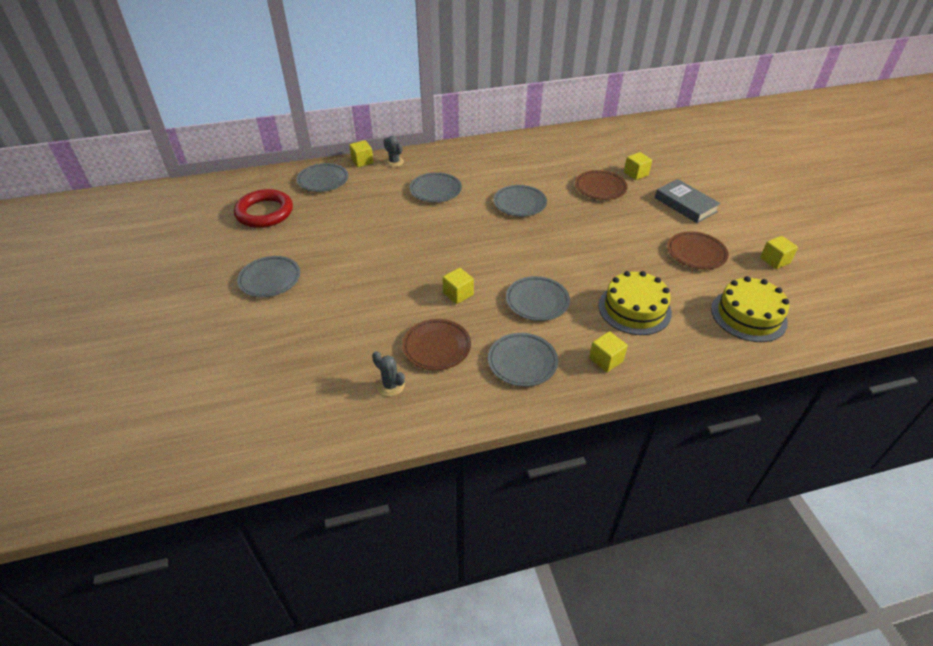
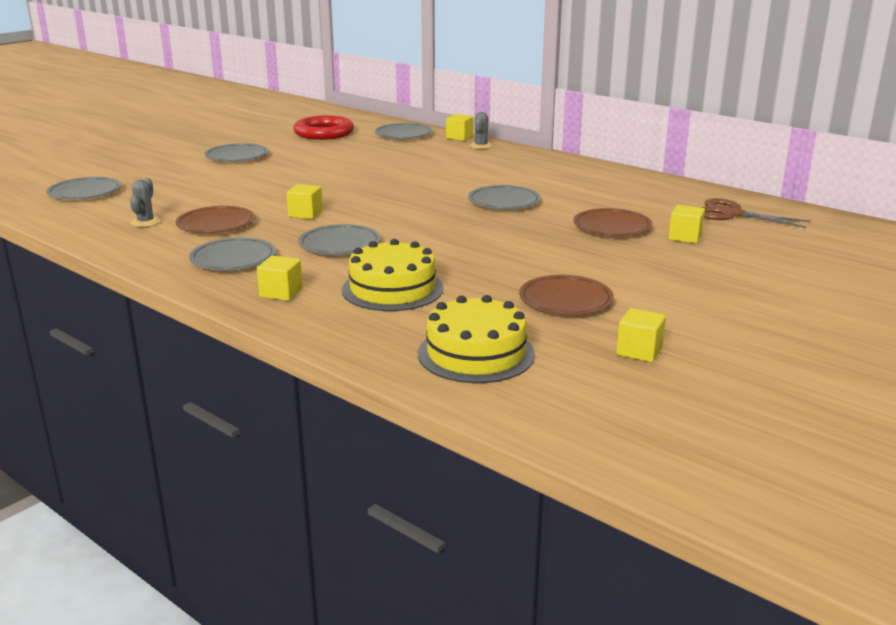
camera: 55 degrees right, 20 degrees down
(435, 190) = (462, 169): grey plate -> grey plate (85, 193)
(614, 143) = (732, 214): none -> brown scissors
(685, 204) = (669, 275): grey book -> none

